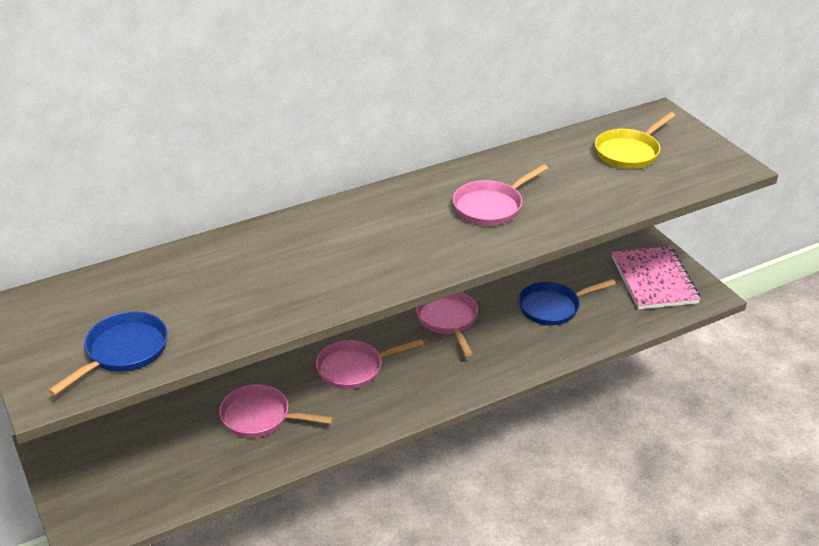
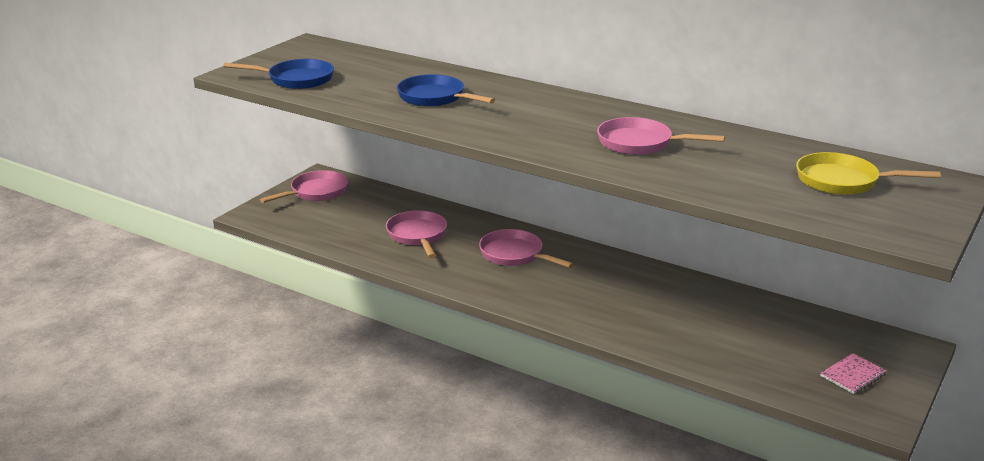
camera: 60 degrees right, 10 degrees down
(448, 320) = (628, 277): pink pan -> pink pan (316, 192)
(553, 307) = (721, 326): blue pan -> blue pan (435, 98)
(654, 280) = (853, 375): pink notebook -> pink notebook, size x0.49

